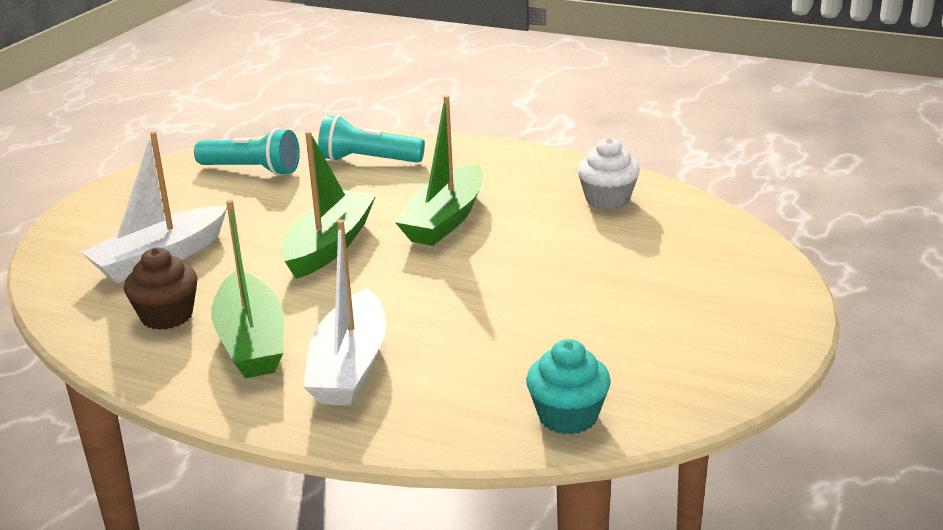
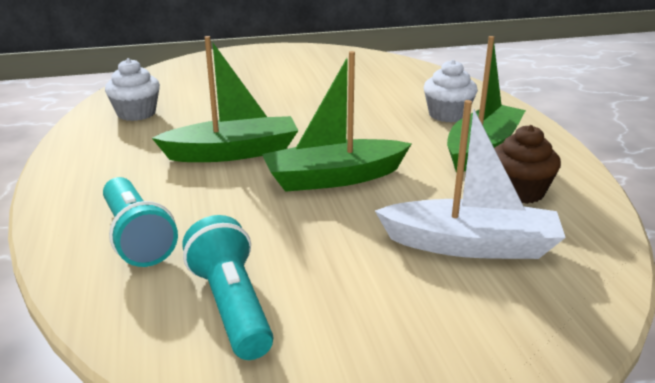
camera: 130 degrees left, 0 degrees up
(349, 367) = (447, 115): white boat -> white cupcake
(568, 416) = (392, 66): turquoise cupcake -> none

